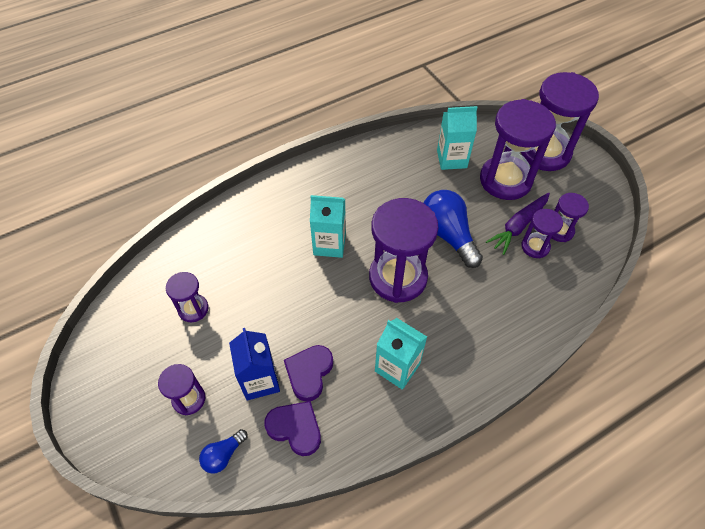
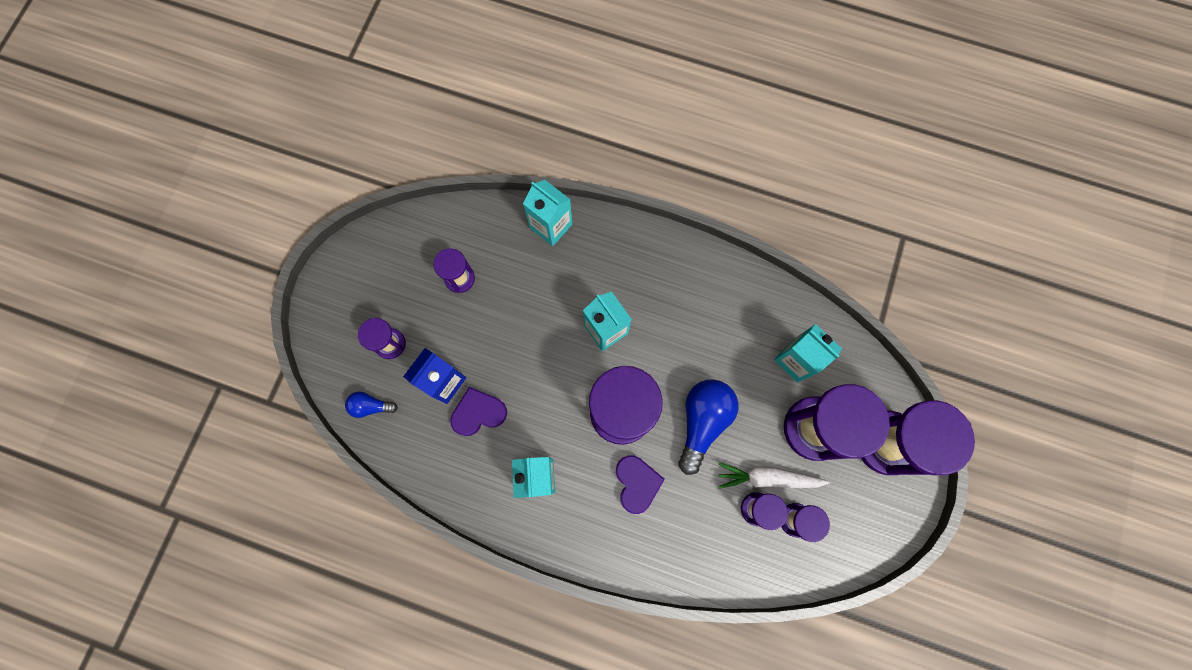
camera: 50 degrees right, 20 degrees up
(221, 224) = (551, 226): none -> turquoise carton
(295, 429) = (428, 440): purple heart -> purple heart (637, 483)
(518, 226) = (767, 478): purple carrot -> white carrot

